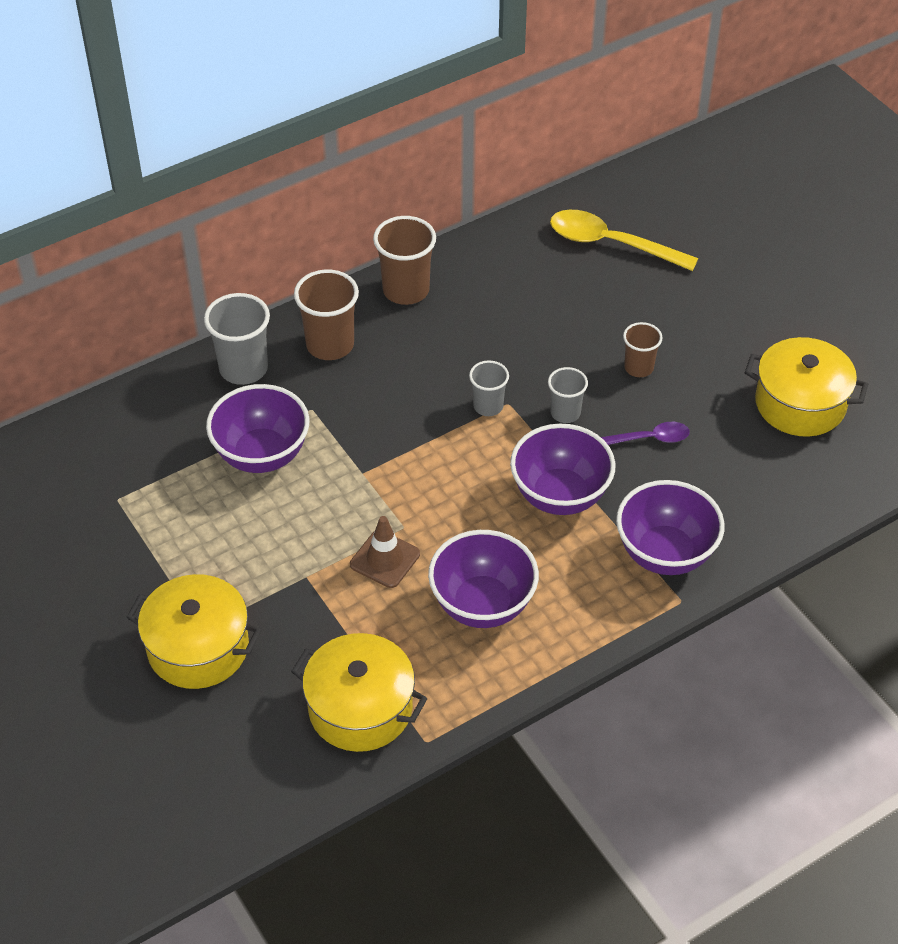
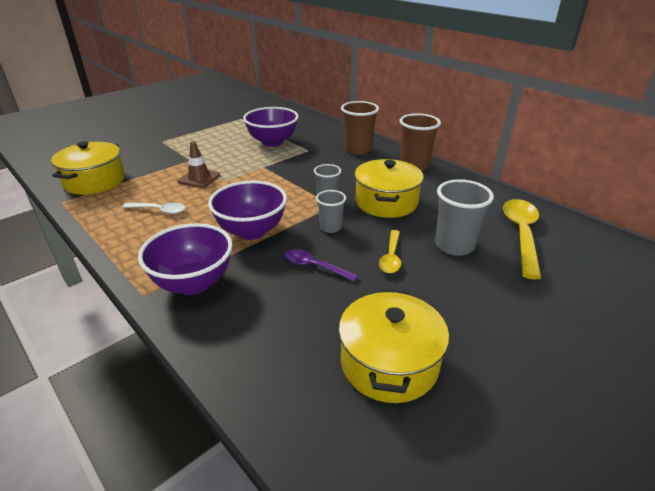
camera: 80 degrees right, 15 degrees down
(198, 647) = (149, 142): yellow pot -> yellow pot (386, 202)
(243, 369) = (331, 133): grey cup -> grey cup (454, 245)
(482, 605) = (159, 210): purple bowl -> white spoon
(638, 368) = (391, 257): brown cup -> yellow spoon
(648, 439) = (315, 266): purple spoon -> purple spoon turned 135 degrees clockwise

